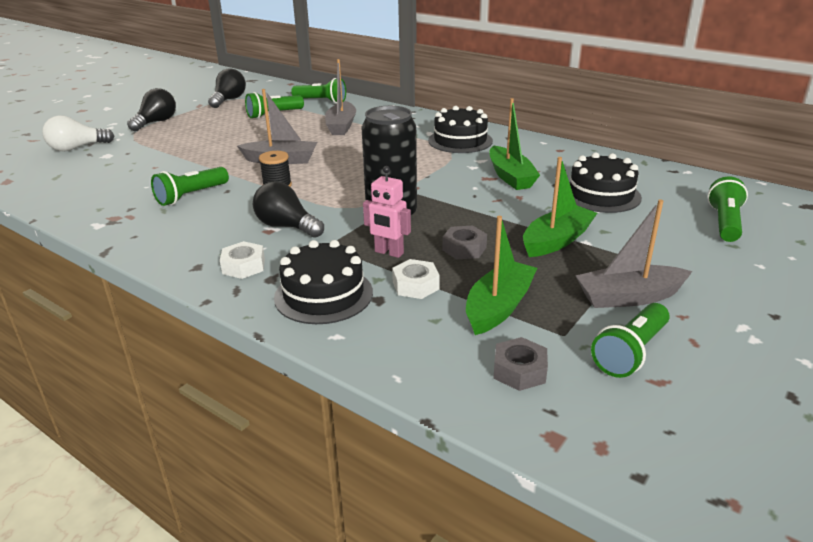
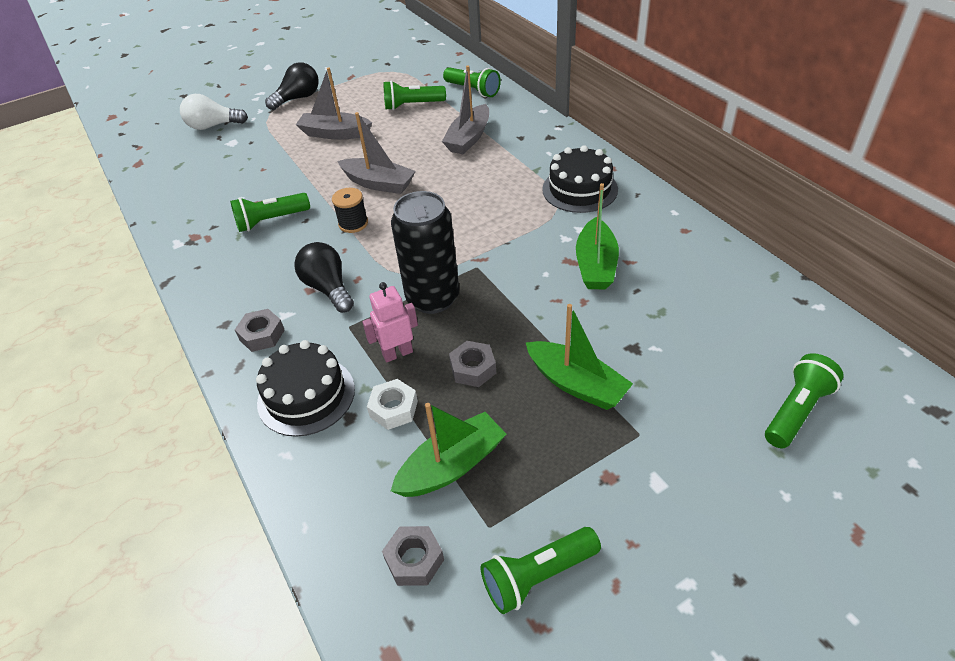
camera: 25 degrees right, 15 degrees up
(229, 100) = (383, 72): black light bulb -> none
(244, 266) = (262, 335): white nut -> grey nut
(389, 252) = (397, 353): pink robot -> pink robot turned 105 degrees clockwise
(556, 240) = (576, 384): green boat -> green boat turned 60 degrees clockwise
(601, 195) = (679, 322): black cake -> none
(629, 297) = (593, 496): grey boat -> grey boat (335, 133)

